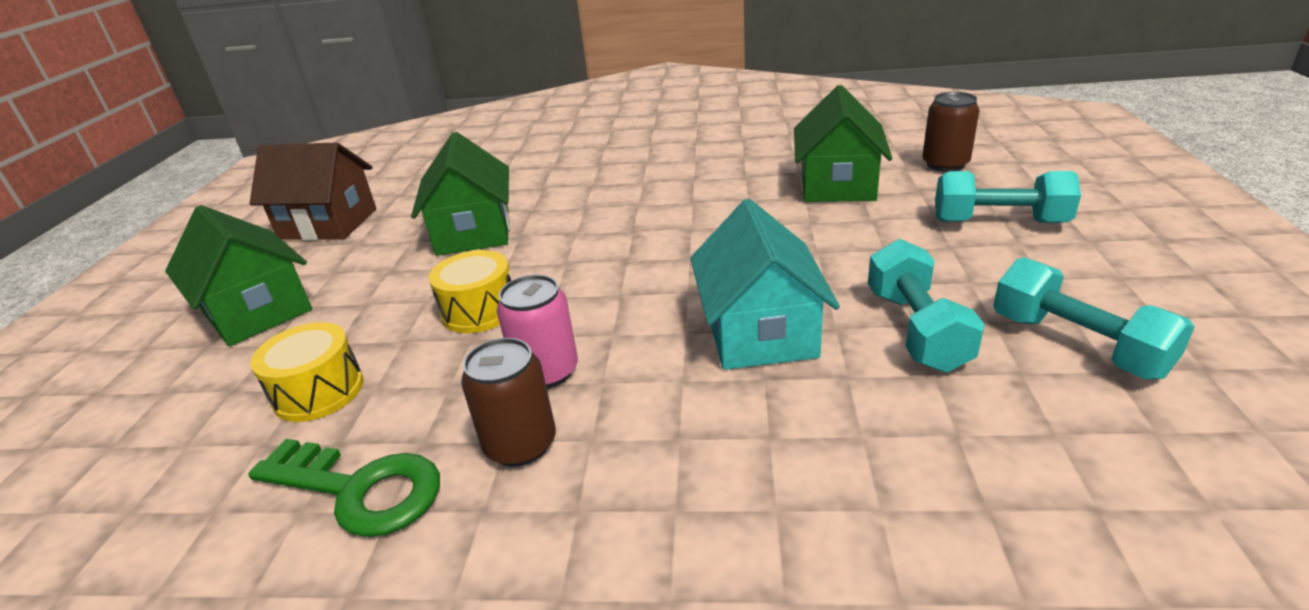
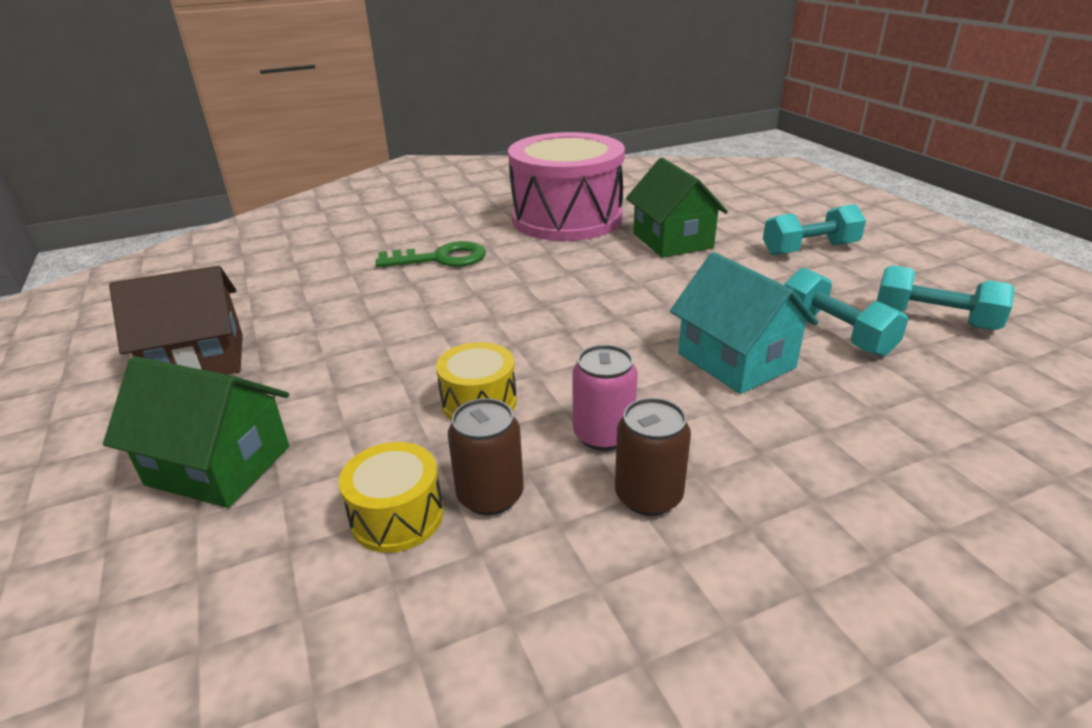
camera: 30 degrees left, 0 degrees up
(360, 489) = (548, 580): green key -> green key (441, 258)
(473, 232) = (387, 336): green house -> none
(750, 144) = (567, 218): none -> pink drum
(945, 164) = (733, 214): brown can -> brown can (490, 495)

